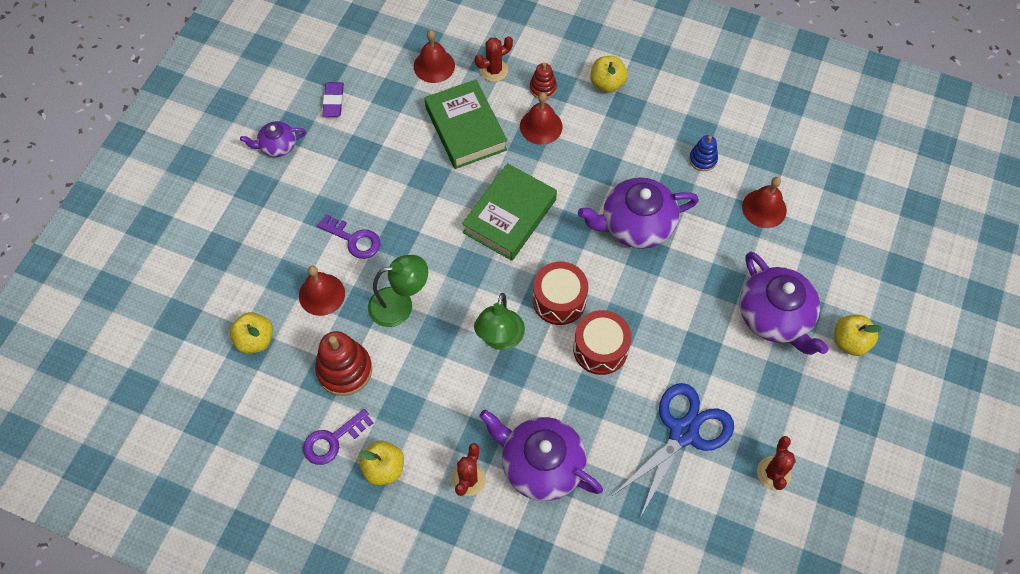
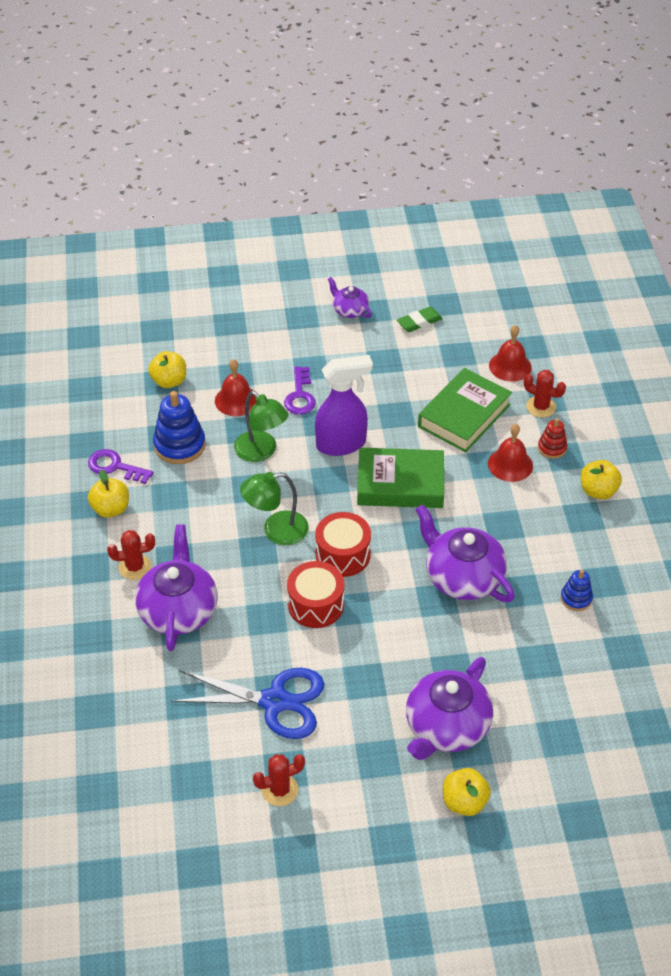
camera: 60 degrees right, 15 degrees down
(333, 101) = (419, 322): purple eraser -> green eraser
(344, 370) = (179, 445): red stacking toy -> blue stacking toy
(435, 236) = (342, 444): none -> purple spray bottle
(764, 208) = (561, 670): red bell -> none

